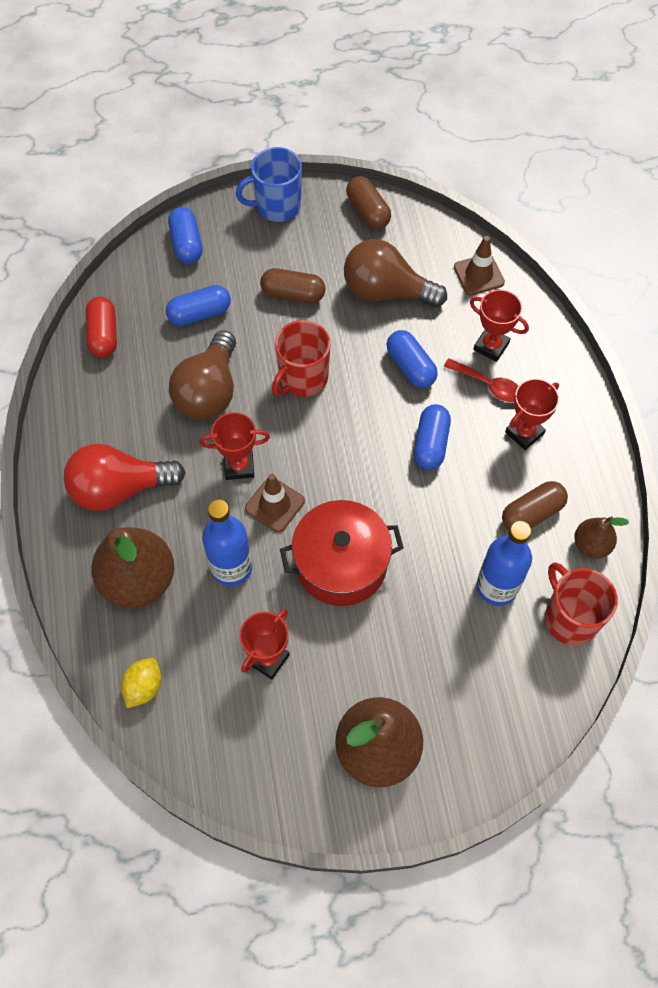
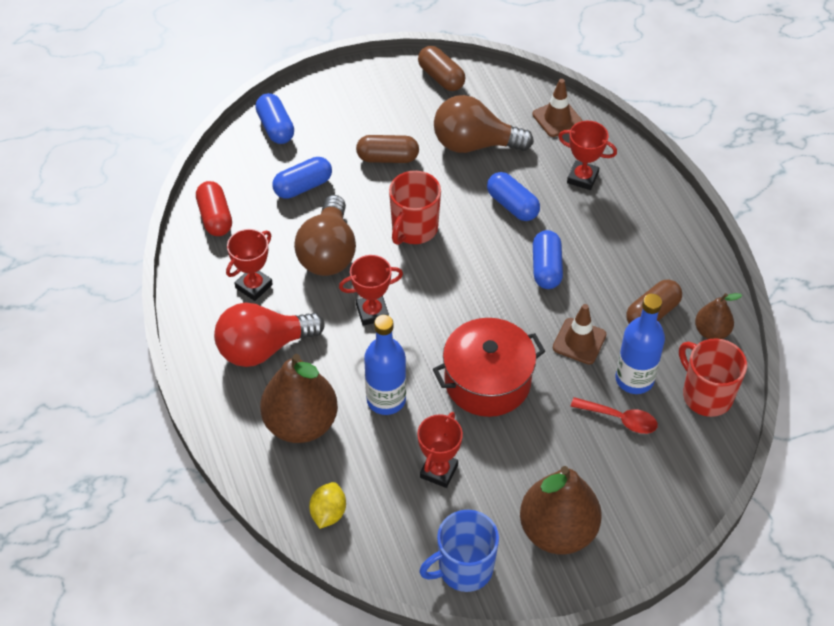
camera: 10 degrees left, 10 degrees down
(274, 505) = (413, 340): brown traffic cone -> brown traffic cone (579, 341)
(277, 206) = (354, 84): blue mug -> blue mug (464, 569)
(488, 385) = (587, 211): red spoon -> red spoon (620, 419)
(524, 433) = (630, 247): red trophy -> red trophy (254, 286)

